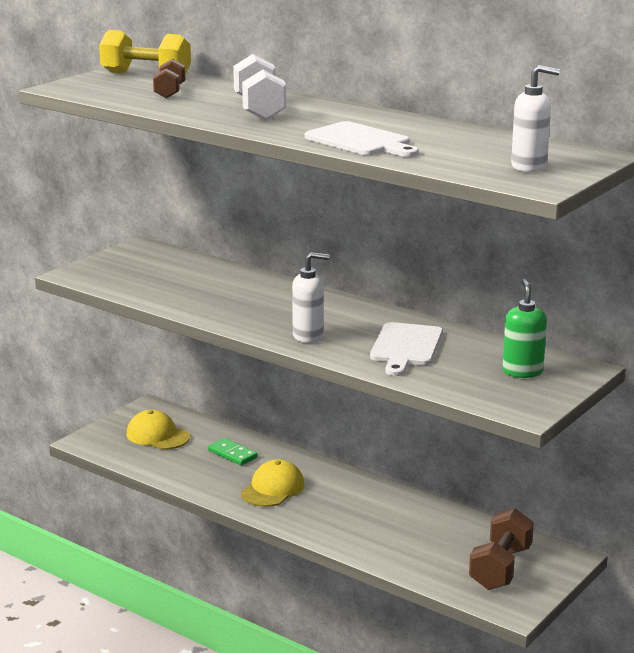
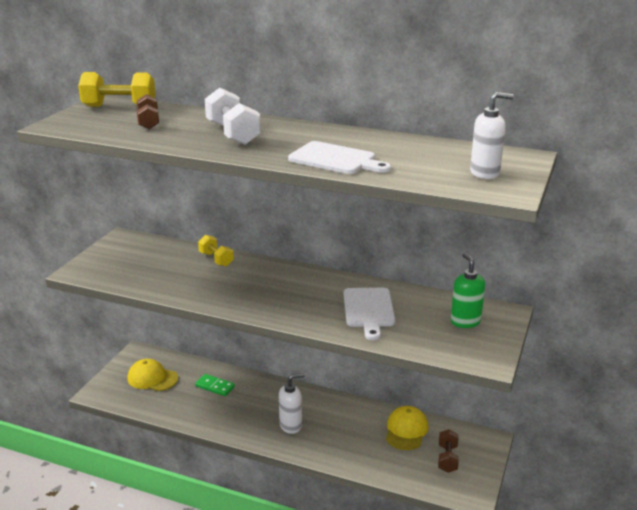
camera: 15 degrees left, 5 degrees up
(244, 279) = (216, 259): none -> yellow dumbbell
(273, 489) = (256, 414): yellow cap -> yellow cap (406, 430)
(308, 336) = (290, 309): white soap dispenser -> white soap dispenser (291, 425)
(500, 568) = (447, 458): brown dumbbell -> brown dumbbell, size x0.63

